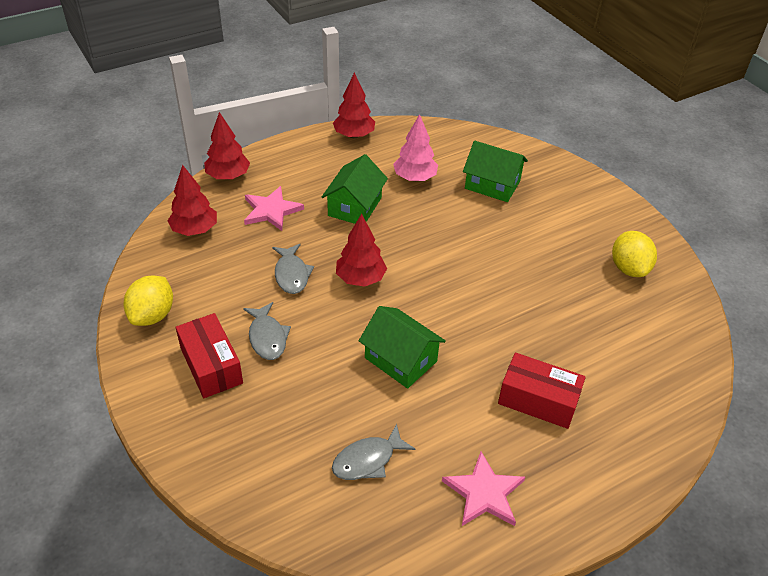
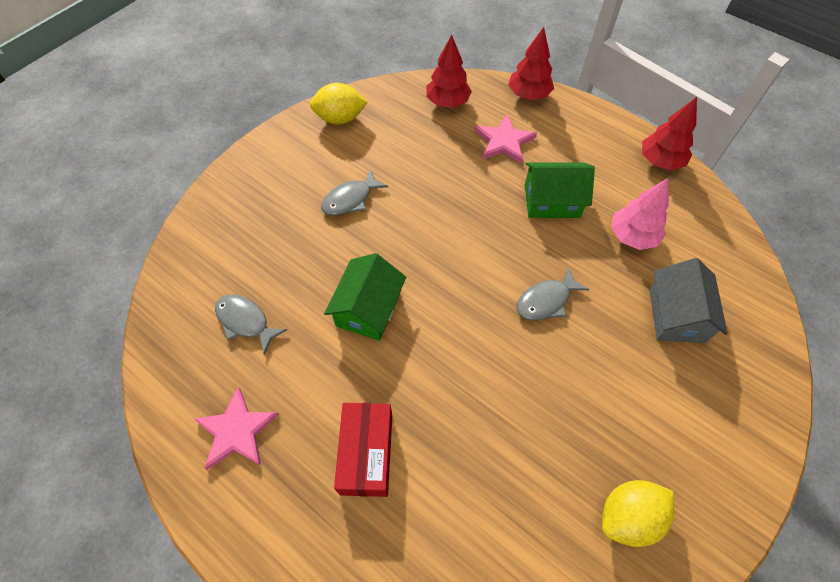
camera: 70 degrees right, 15 degrees up
(211, 365) = (305, 175): red box -> none
(291, 274) = (432, 187): grey fish -> grey fish (546, 301)
(361, 278) = (455, 241): red tree -> none
(492, 185) = (676, 315): green house -> grey house

